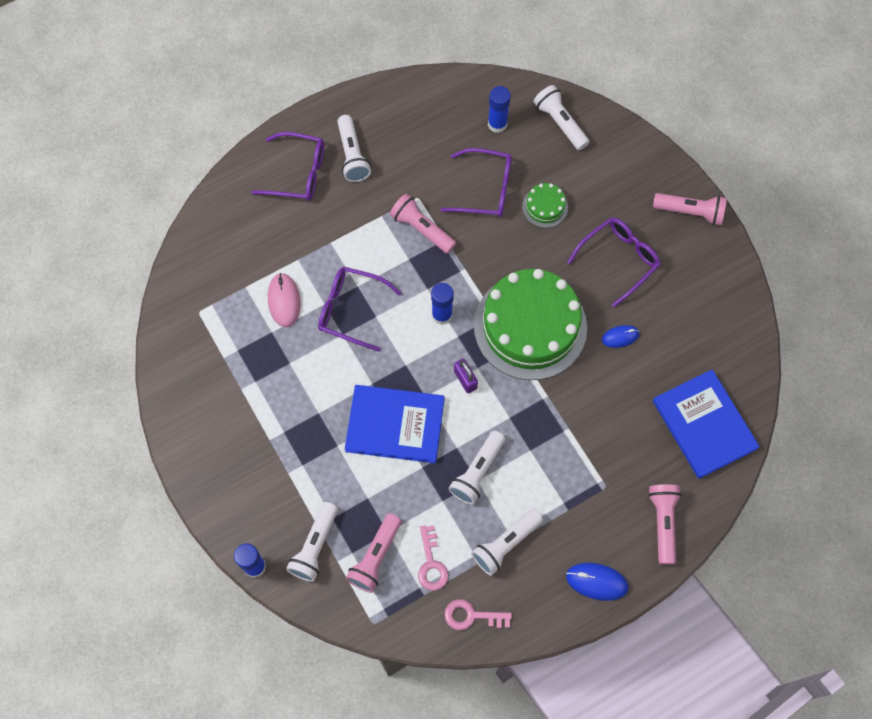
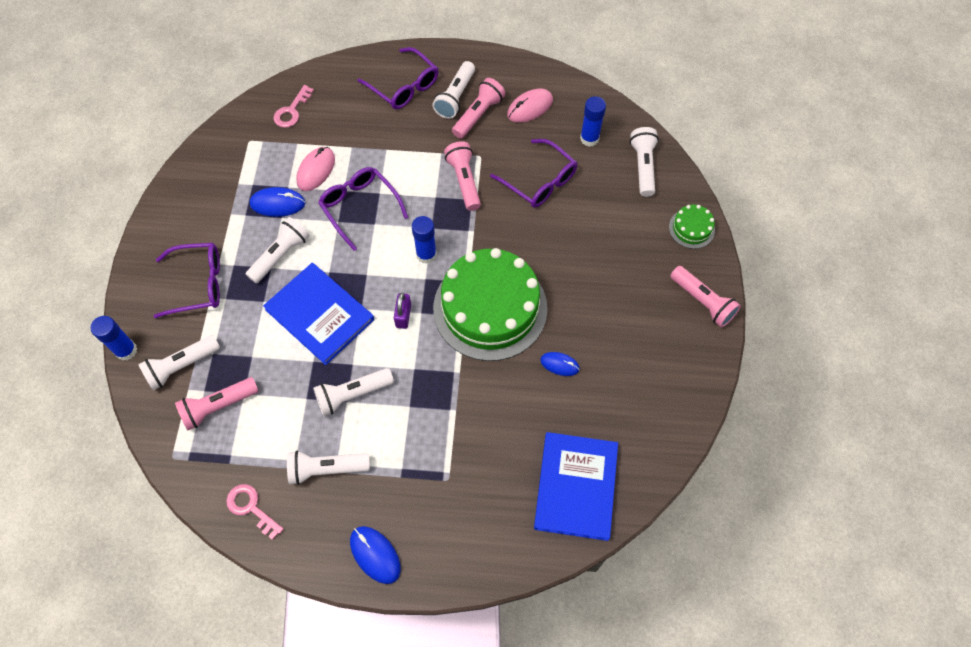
camera: 35 degrees right, 5 degrees down
(276, 353) = (277, 204): none -> blue mouse
(318, 396) = (281, 255): none -> white flashlight
(425, 126) = (530, 107): none -> pink mouse
(431, 564) = (255, 442): pink key -> pink key (292, 111)
(545, 207) = (578, 223): green cake -> green cake (691, 228)
(619, 260) = (608, 302): purple glasses -> purple glasses (198, 284)
(663, 523) = (473, 545): pink flashlight -> pink flashlight (478, 115)

